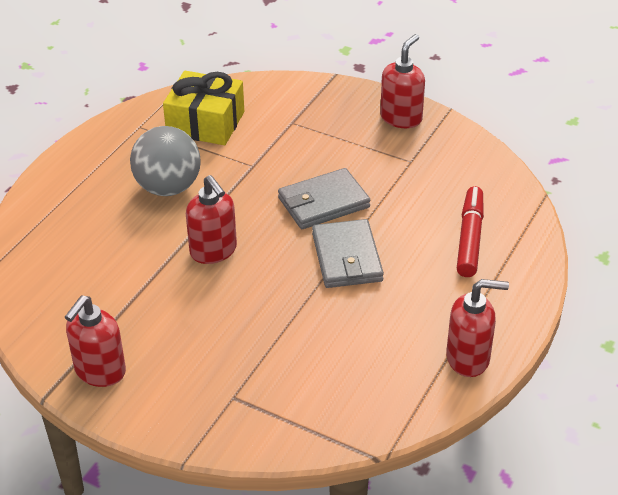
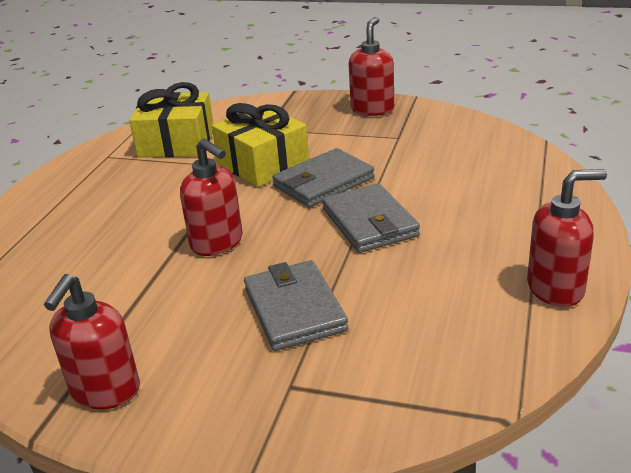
camera: 10 degrees left, 10 degrees down
(168, 187) = (150, 198): grey ball -> none
(257, 331) = (295, 309): none -> grey wallet
(276, 168) = (263, 164): none -> yellow gift
(469, 238) = (491, 184): red marker -> none

